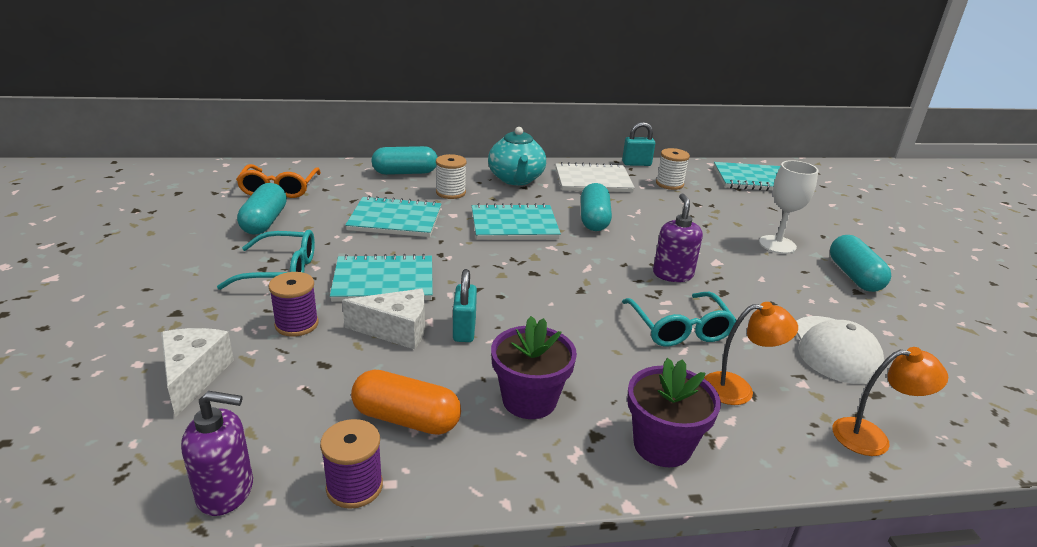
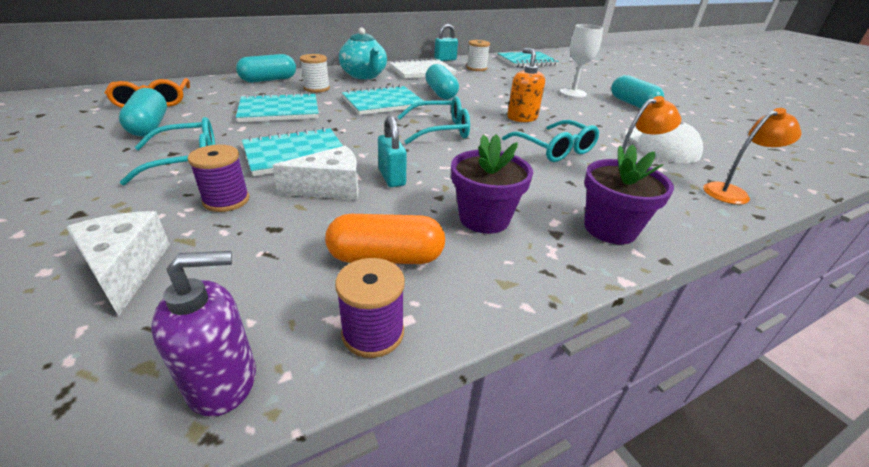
camera: 20 degrees left, 5 degrees up
(557, 276) = (440, 130): none -> turquoise glasses
(672, 274) = (522, 118): purple soap dispenser -> orange soap dispenser

